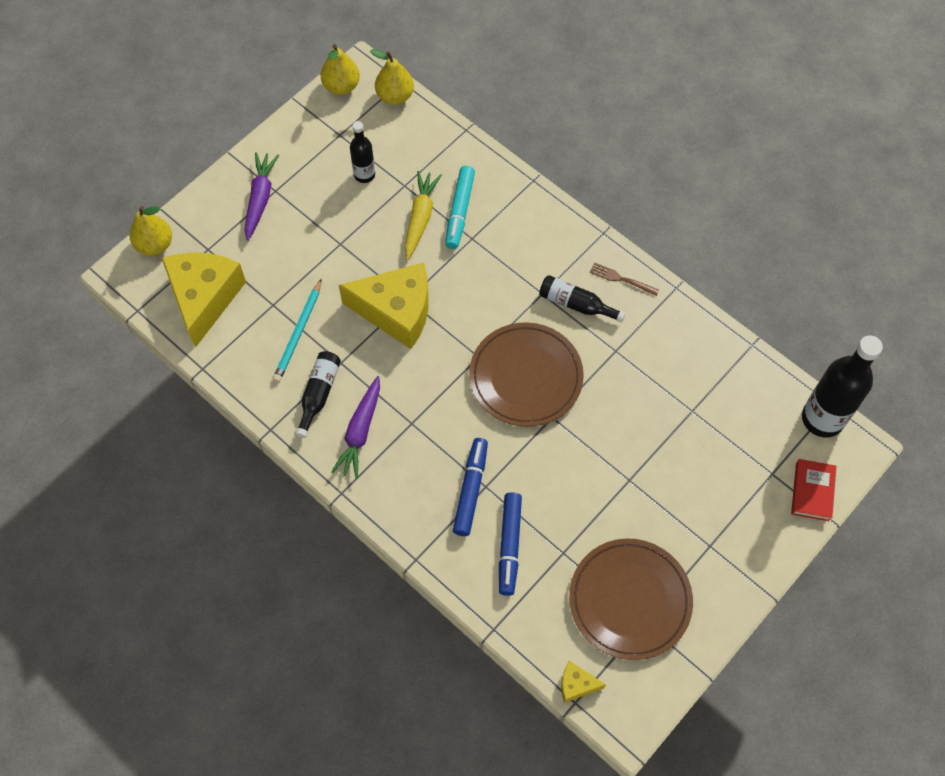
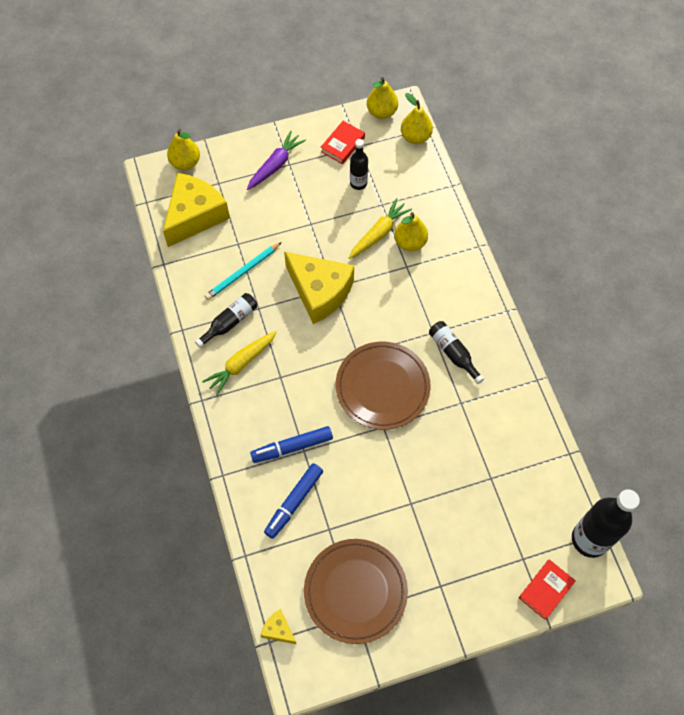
camera: 30 degrees right, 0 degrees up
(321, 141) = (342, 145): none -> red book
(360, 431) = (241, 364): purple carrot -> yellow carrot
(459, 211) = (410, 242): turquoise marker -> yellow pear
(471, 489) = (292, 447): blue marker -> blue marker turned 150 degrees counterclockwise
(621, 279) = (499, 352): brown fork -> none

